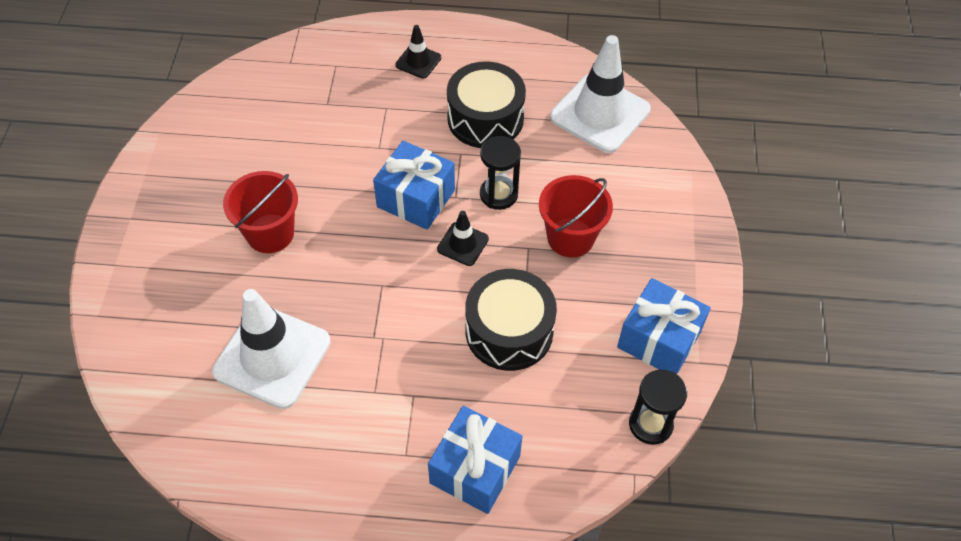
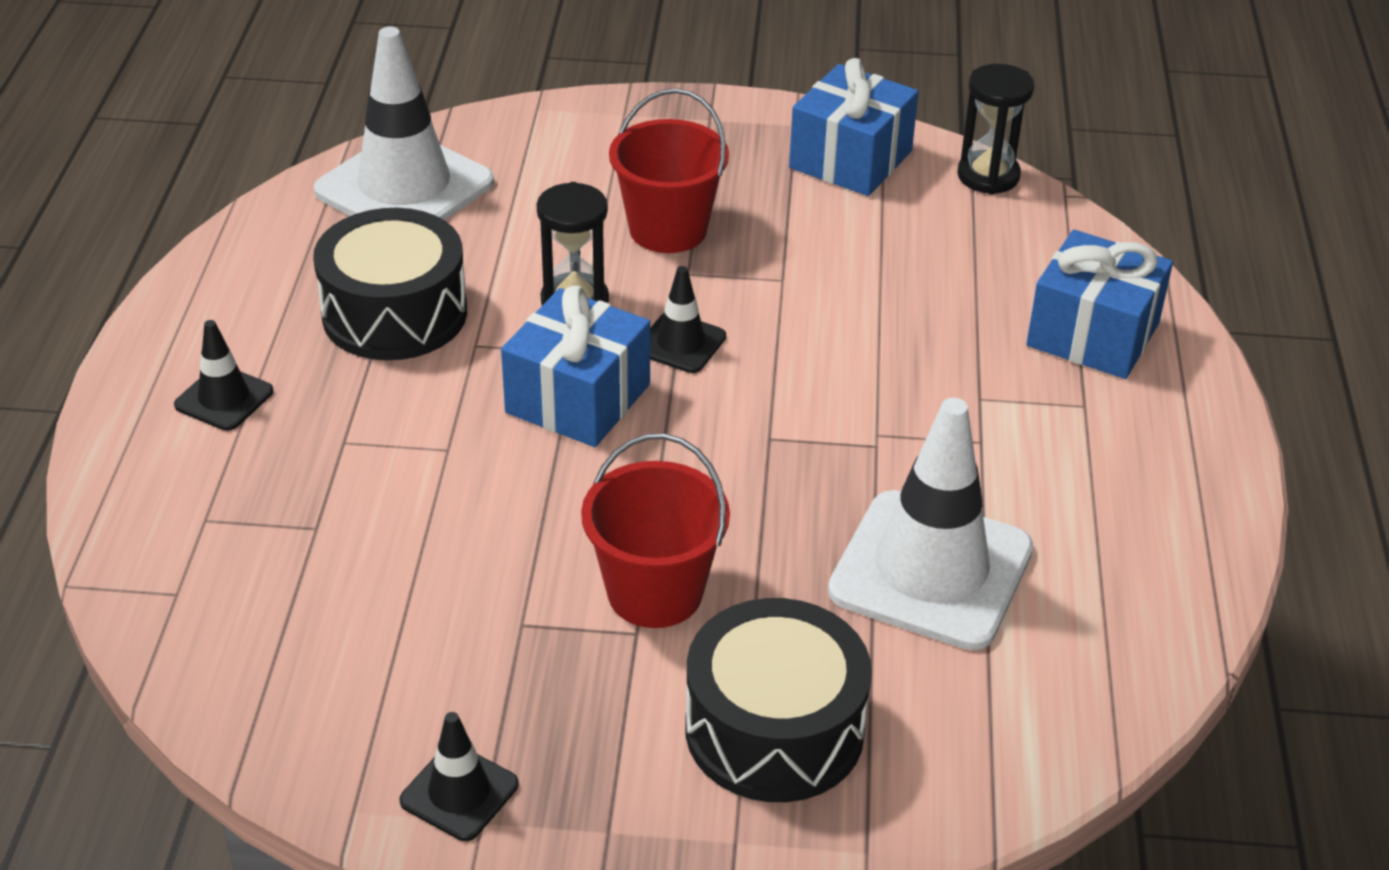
camera: 90 degrees left, 15 degrees down
(161, 165) = (459, 793): none -> black traffic cone
(509, 331) = (850, 297): black drum -> black drum (774, 729)

